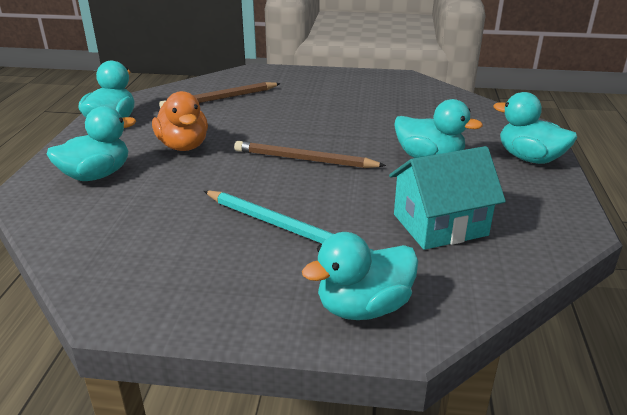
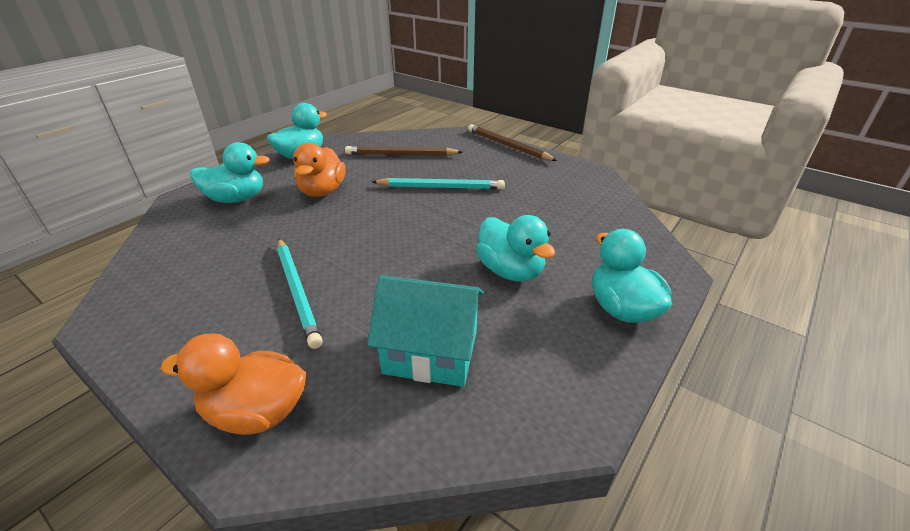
camera: 30 degrees right, 5 degrees up
(294, 116) = (440, 187): none -> turquoise pencil
(304, 160) = (396, 234): brown pencil -> brown pencil (507, 146)
(363, 307) = (256, 412): turquoise duck -> orange duck

